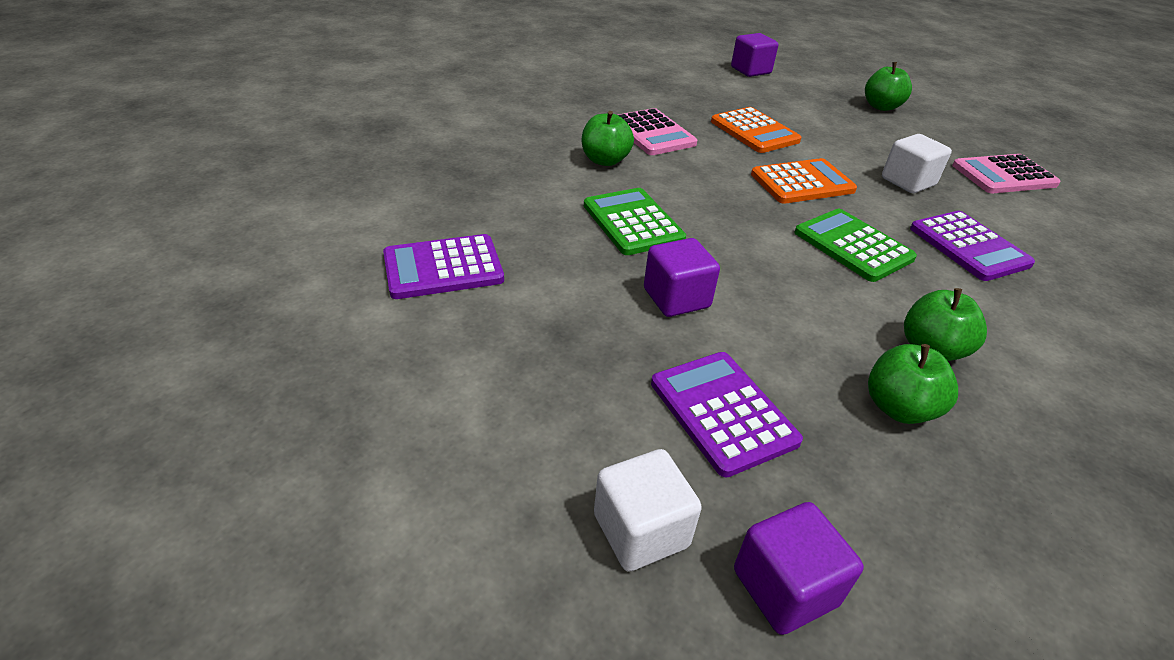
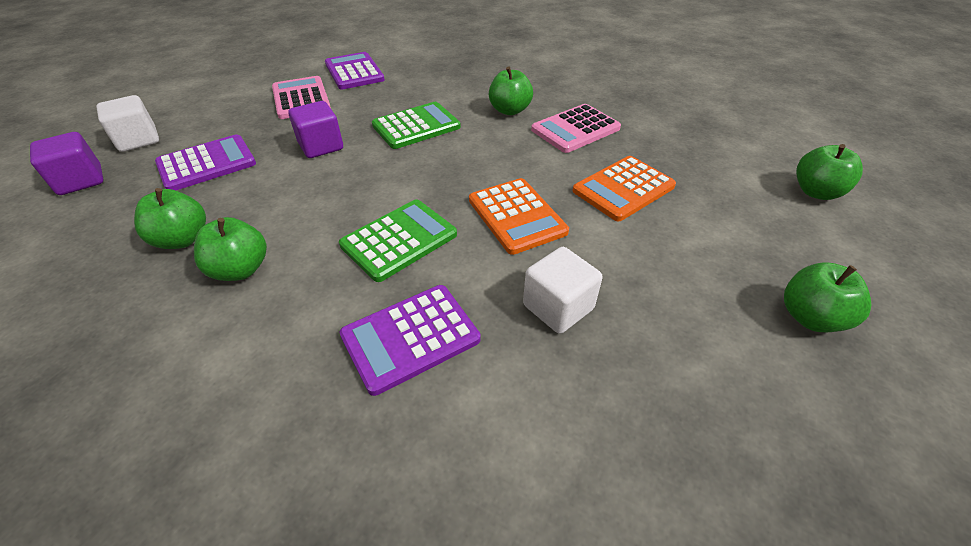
camera: 85 degrees right, 5 degrees up
(750, 70) = (816, 192): purple cube -> green apple
(1004, 175) = (637, 441): pink calculator -> pink calculator (301, 99)

